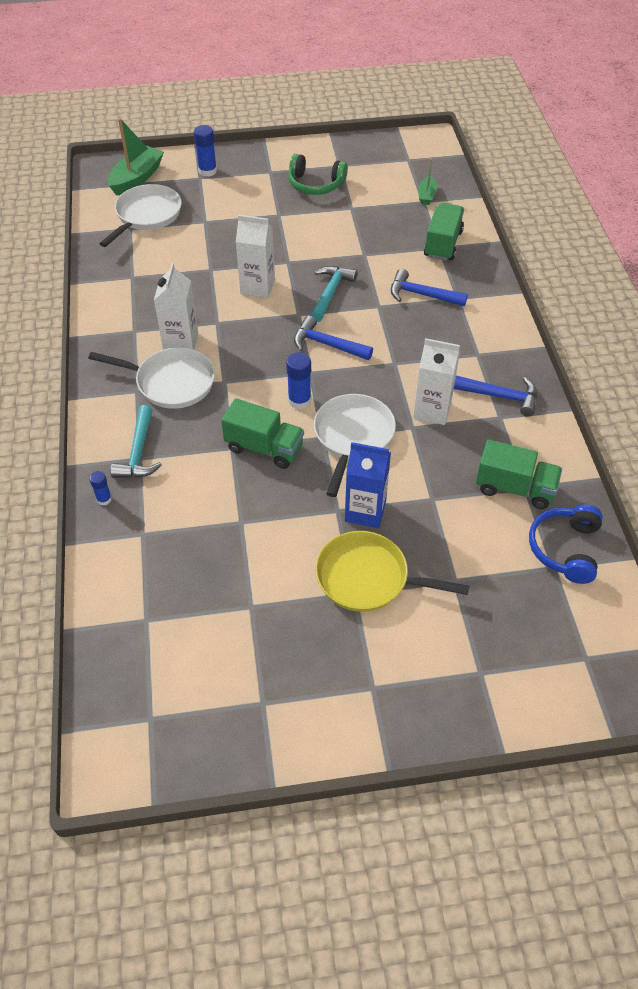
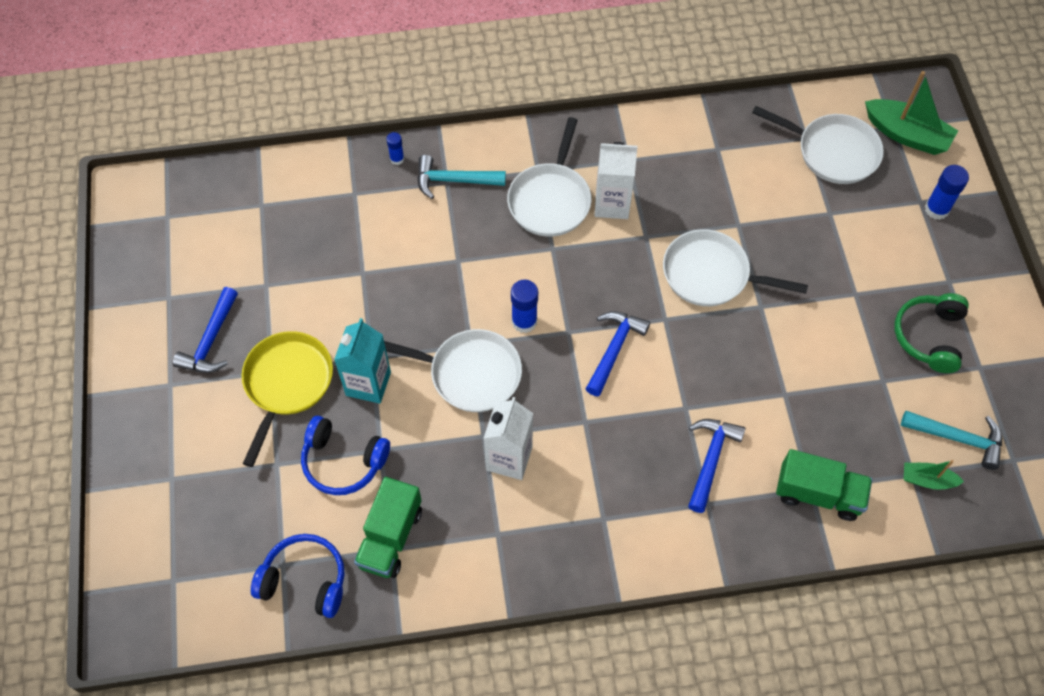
camera: 90 degrees right, 10 degrees up
(257, 287) = (711, 275): white carton -> white pan
(264, 448) = (456, 290): green truck -> none
(330, 293) = (706, 353): turquoise hammer -> turquoise hammer (957, 438)
(365, 511) = (368, 383): blue carton -> turquoise carton
(447, 526) = (343, 462): none -> blue headphones
(500, 396) = (531, 538): blue hammer -> blue hammer (211, 340)

